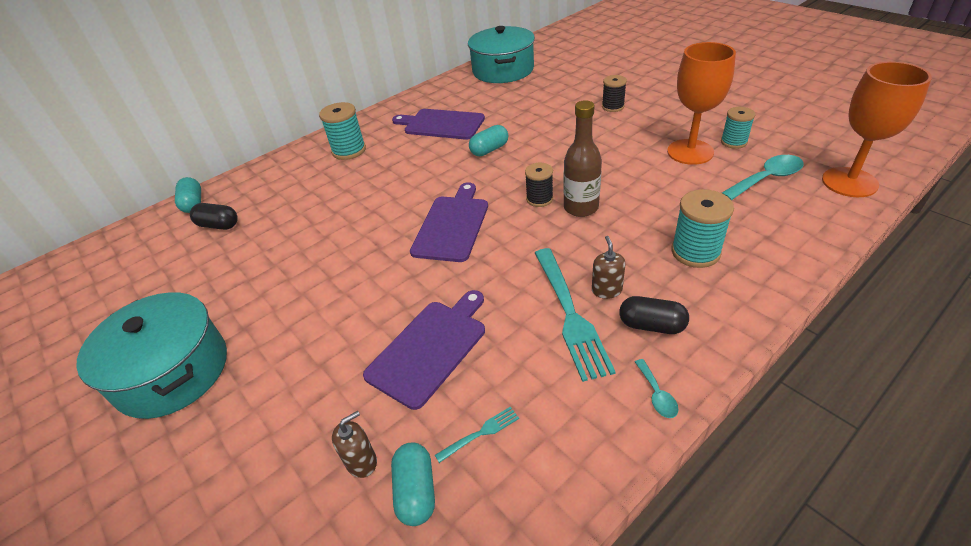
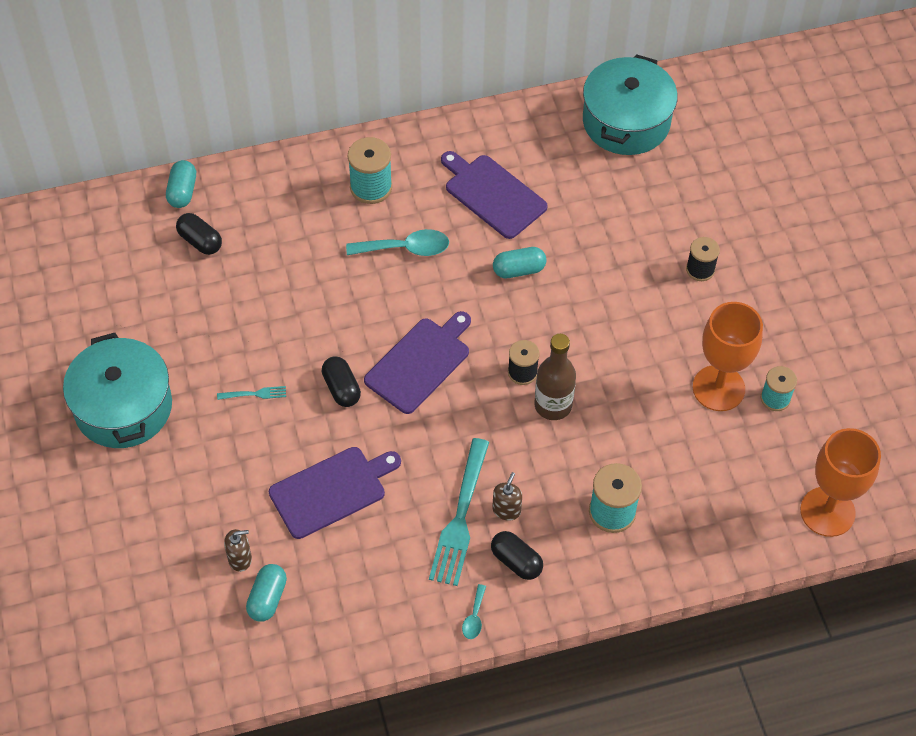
camera: 20 degrees right, 15 degrees up
(393, 268) = (341, 388): none -> black capsule
(481, 433) = (332, 580): turquoise fork -> turquoise fork (255, 394)
(767, 179) = (756, 465): turquoise spoon -> turquoise spoon (406, 248)

